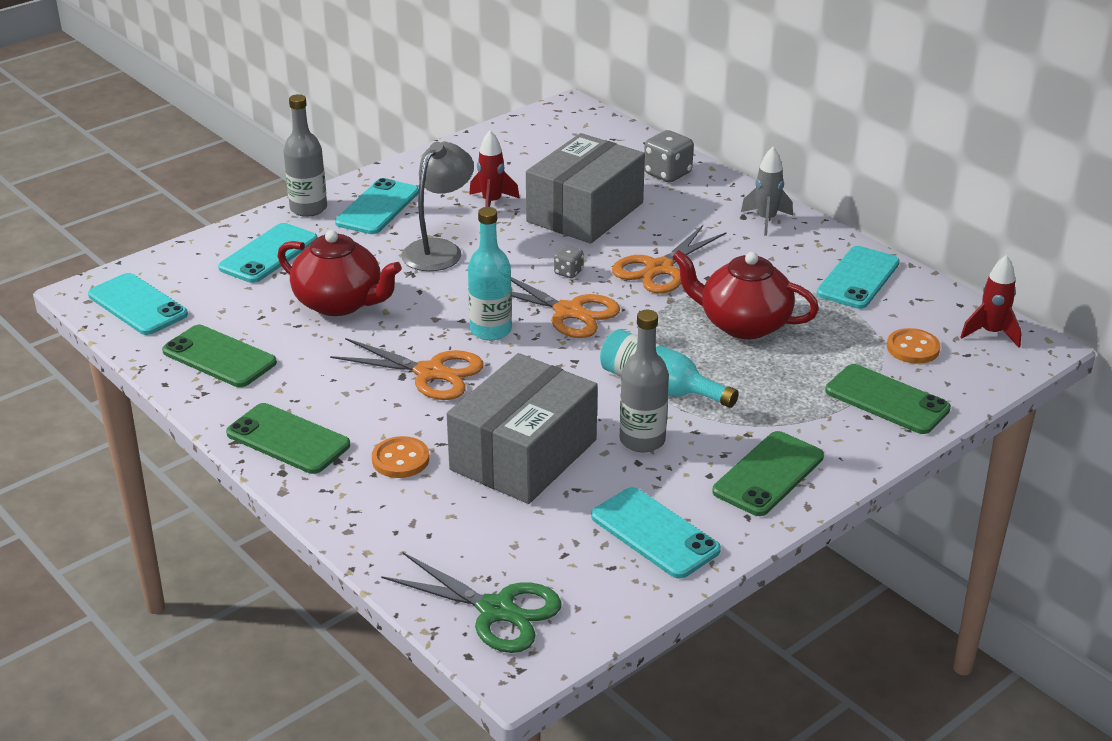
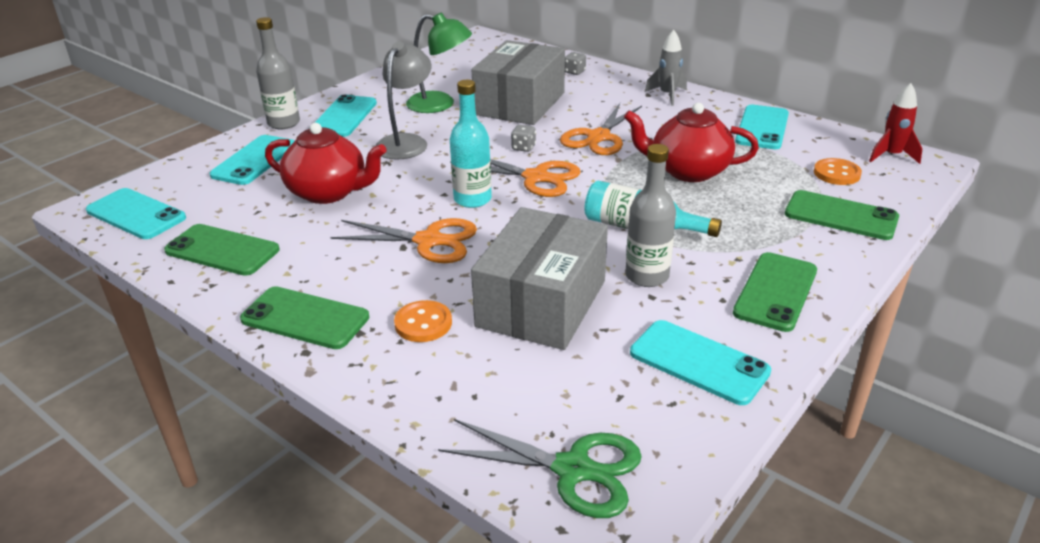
camera: 10 degrees left, 0 degrees up
(492, 203) = (440, 104): red rocket -> green lamp
(667, 174) = (574, 72): grey dice -> grey dice, size x0.57

